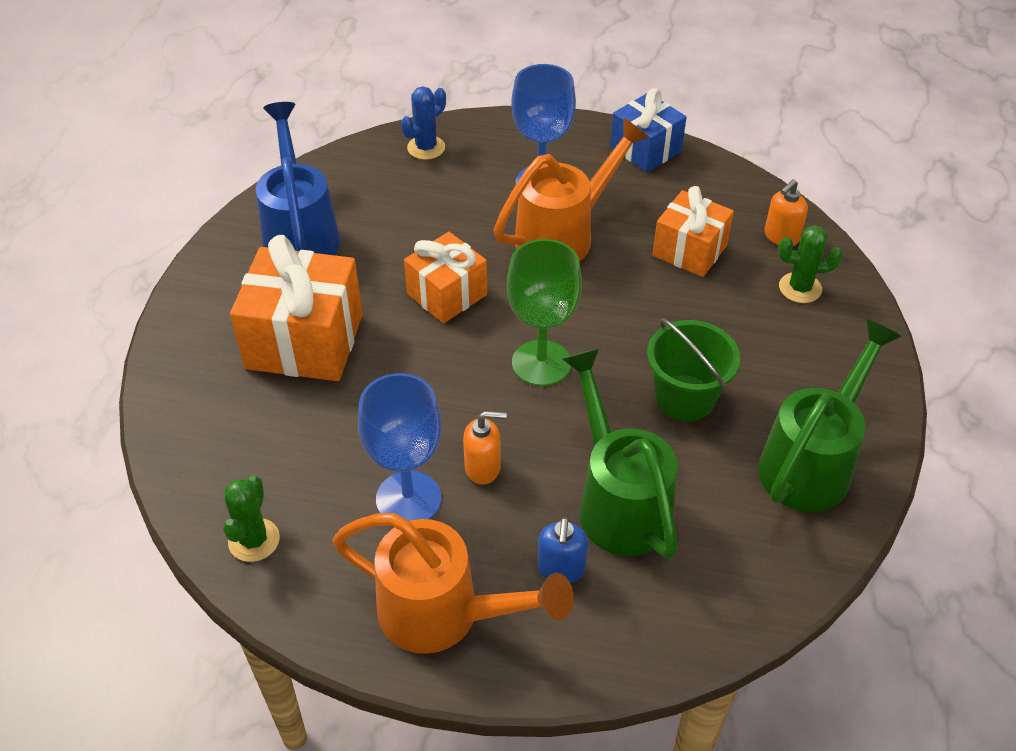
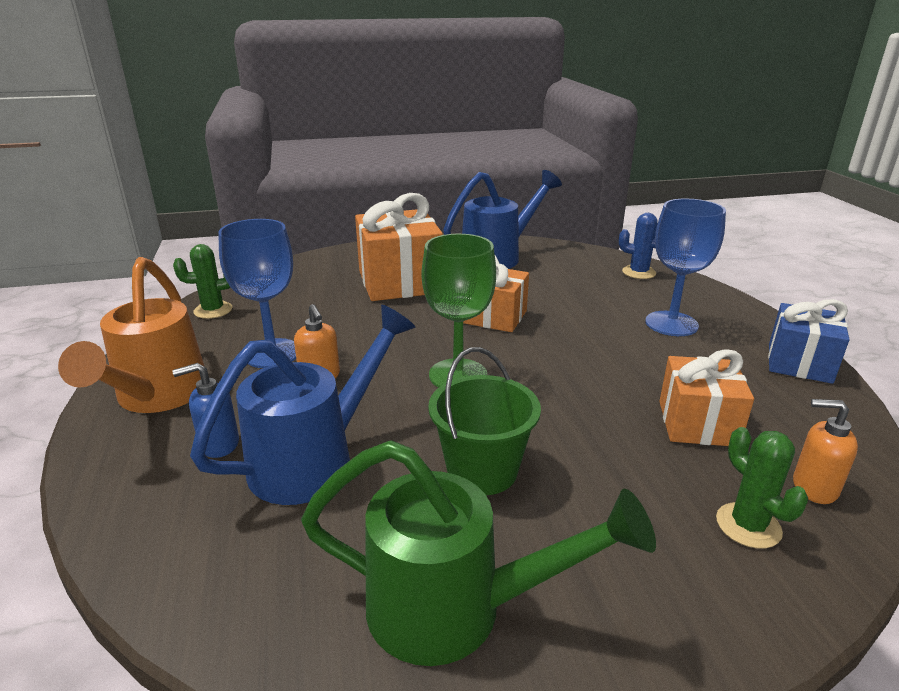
camera: 65 degrees right, 20 degrees down
(563, 235) = (623, 349): orange watering can -> none
(618, 501) = (315, 459): green watering can -> blue watering can

